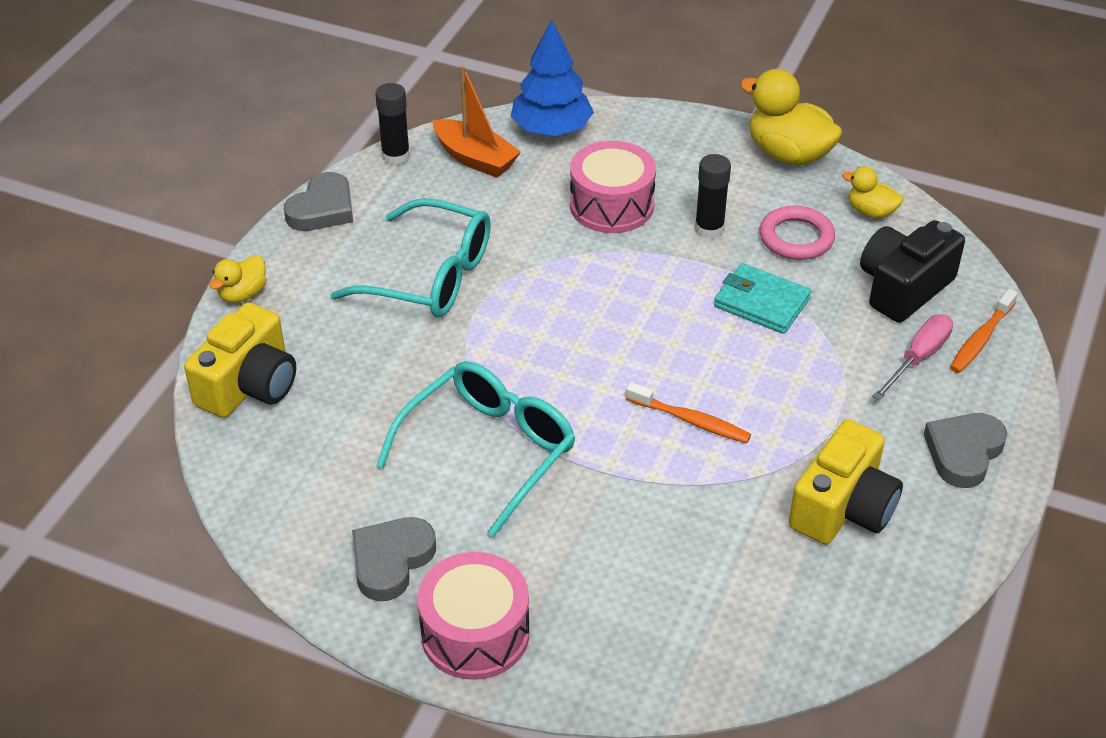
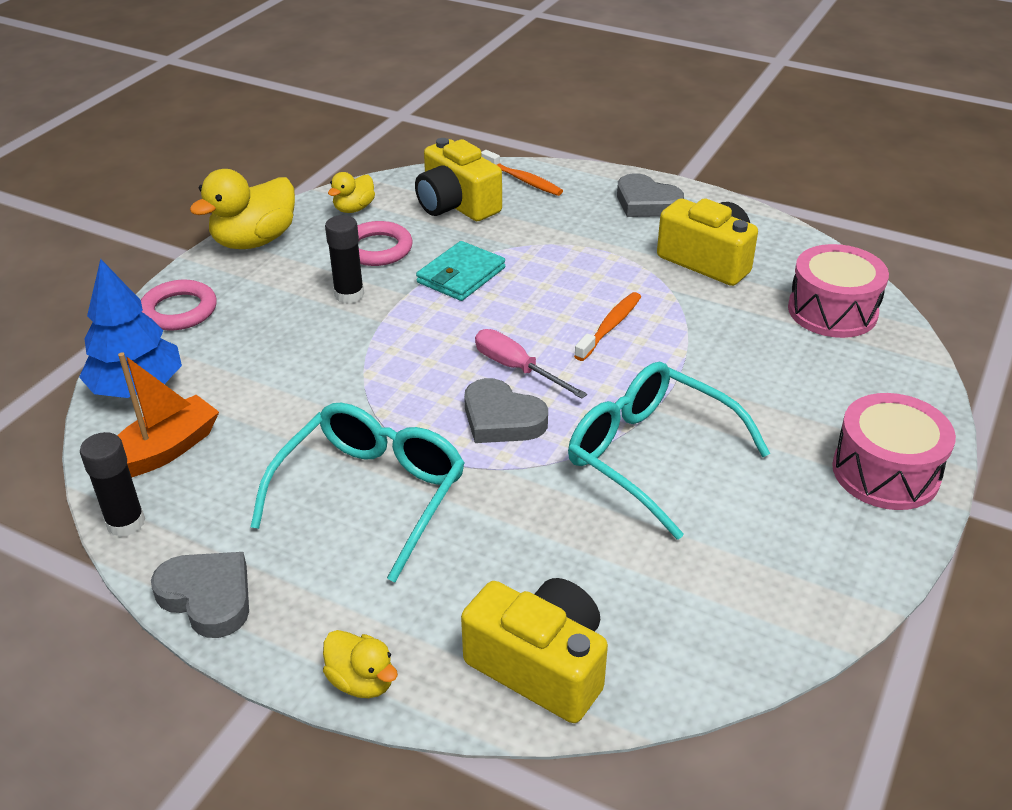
camera: 85 degrees left, 5 degrees down
(391, 561) = (807, 531): grey heart -> grey heart (501, 419)
(611, 205) = (291, 352): pink drum -> pink drum (832, 311)
(662, 130) = (179, 310): none -> pink ring
(903, 288) = (456, 205): black camera -> yellow camera
(918, 358) = (542, 208): pink screwdriver -> pink screwdriver (517, 368)

